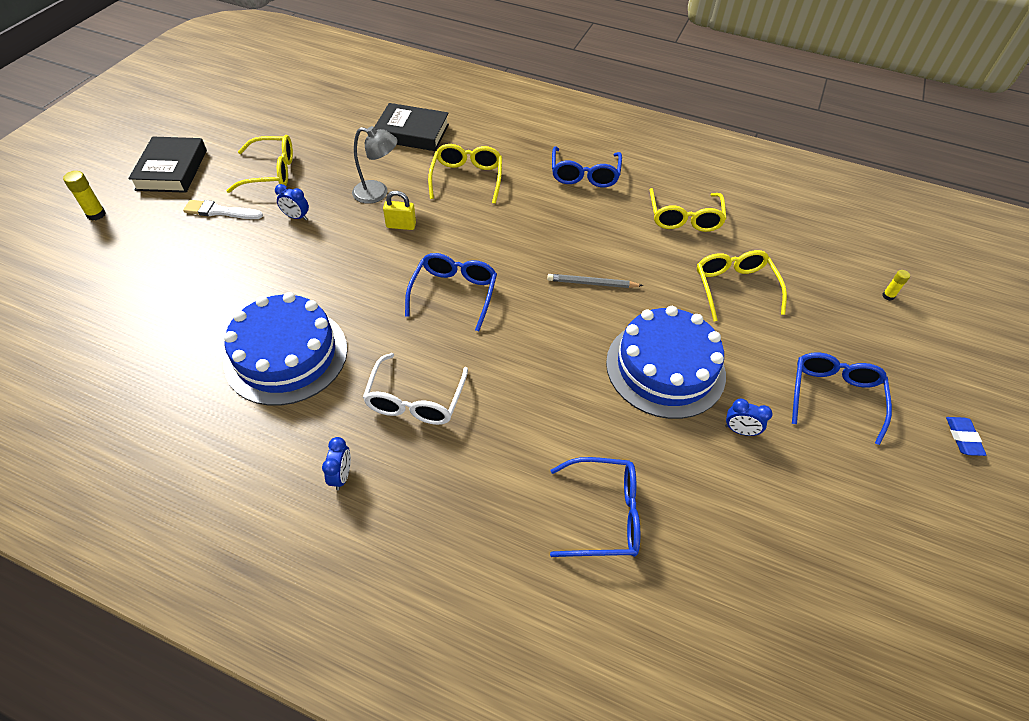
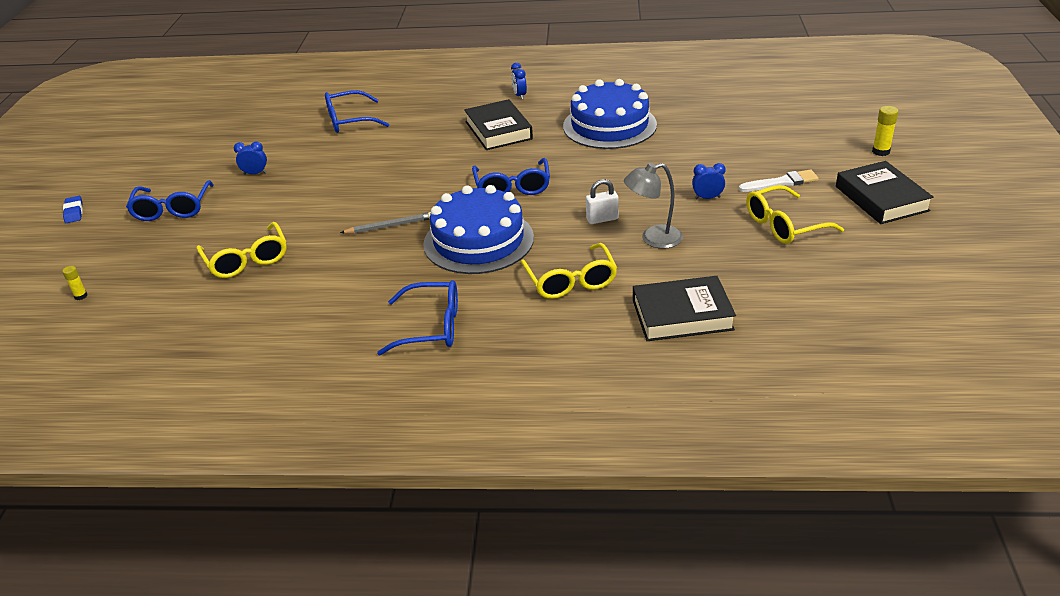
camera: 165 degrees right, 15 degrees down
(401, 225) = (602, 219): yellow padlock -> white padlock
(415, 400) = (498, 130): white glasses -> black book
(584, 175) = (431, 327): blue glasses -> blue glasses turned 105 degrees clockwise
(665, 368) = (314, 190): blue cake -> blue cake (478, 241)
(684, 218) = (299, 311): yellow glasses -> none

